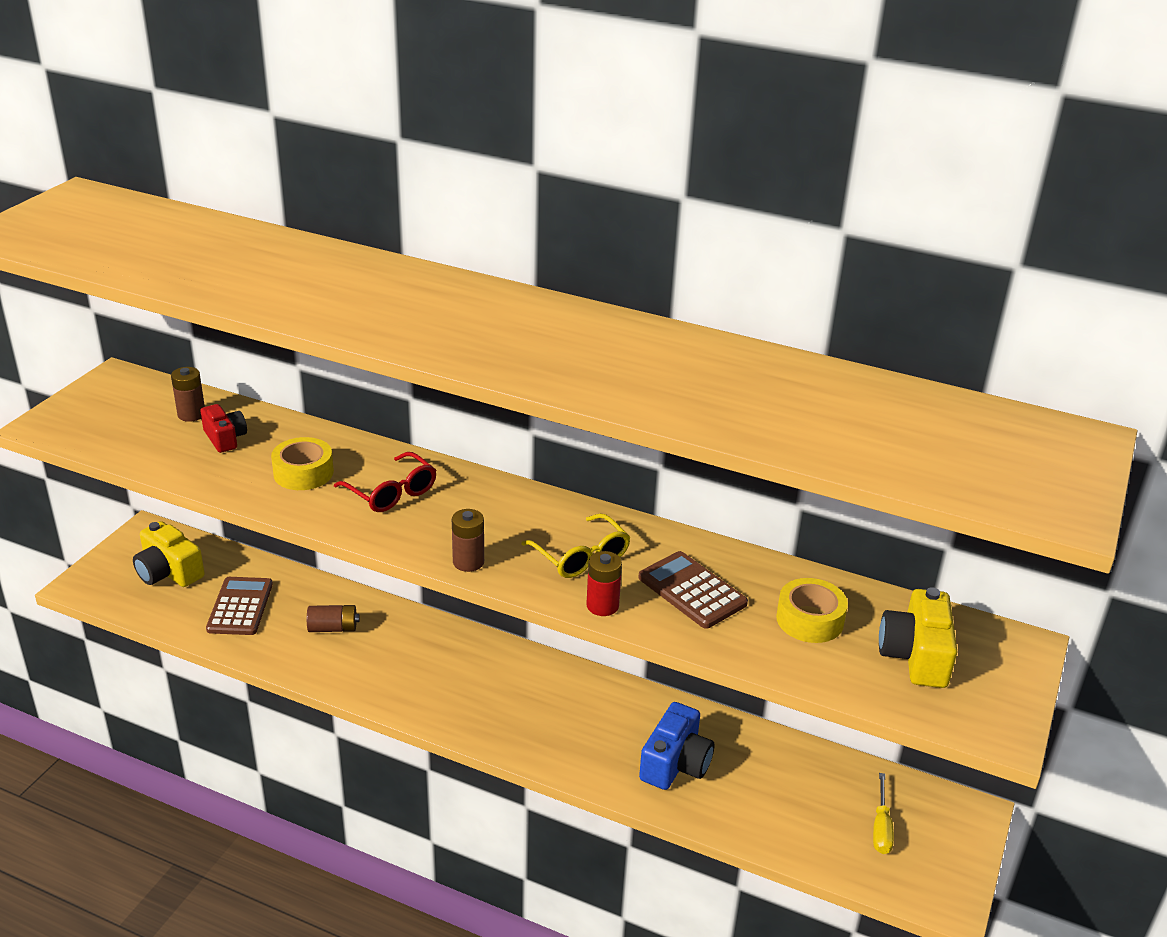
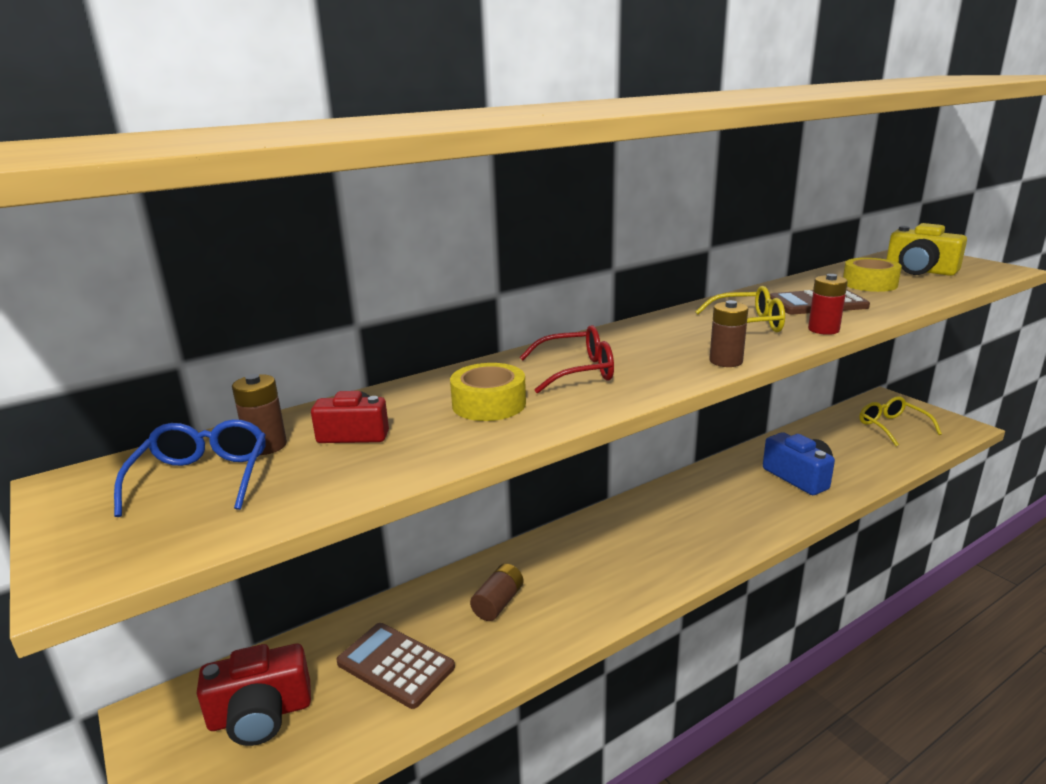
camera: 55 degrees left, 10 degrees down
(143, 412) = (202, 478): none -> blue glasses
(169, 572) = (260, 714): yellow camera -> red camera
(881, 827) = (892, 427): yellow screwdriver -> yellow glasses

